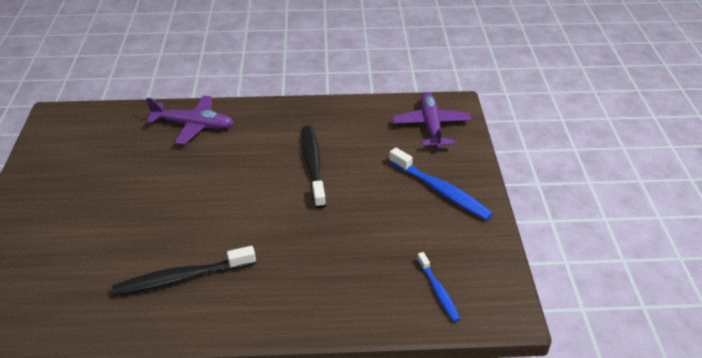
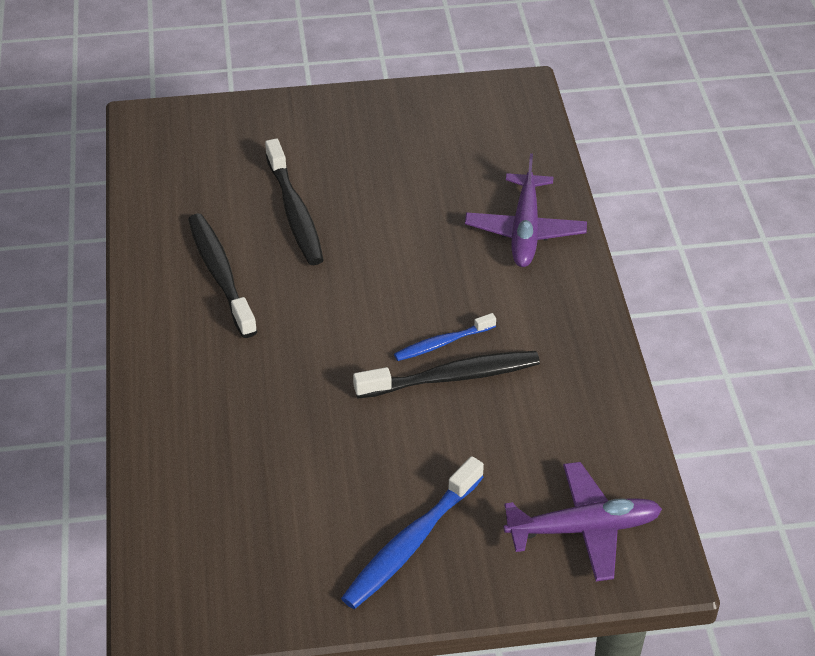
camera: 85 degrees right, 5 degrees up
(129, 233) = (294, 212): none -> black toothbrush
(438, 291) = (198, 538): blue toothbrush -> blue toothbrush (442, 343)

